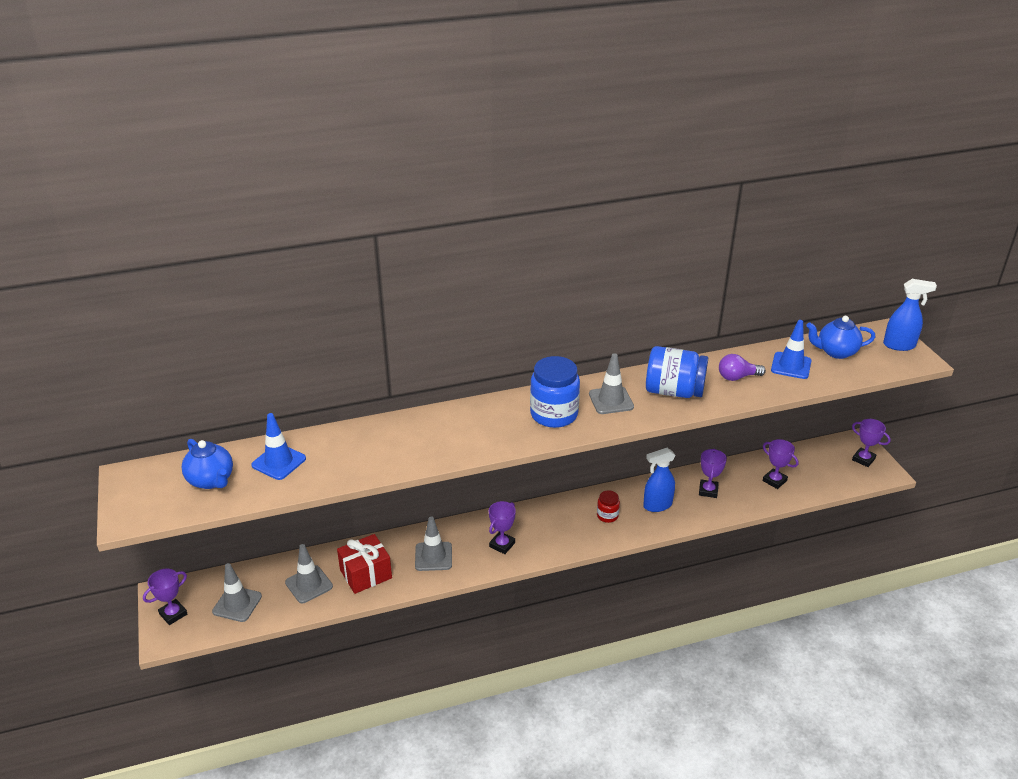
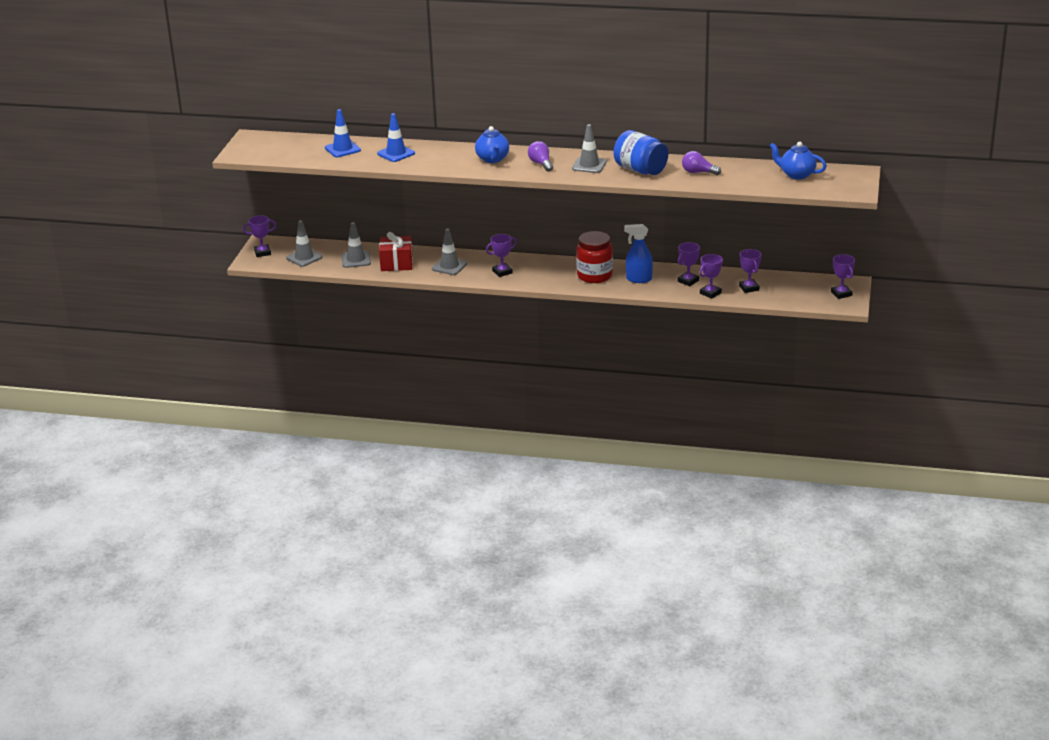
camera: 30 degrees right, 5 degrees down
(211, 480) = (296, 149): blue teapot -> blue teapot (492, 159)
(554, 414) = (541, 164): blue jar -> purple light bulb
(607, 516) = (594, 276): red jar -> red jar, size x1.97
(745, 501) = (710, 293): none -> purple trophy
(791, 366) = (748, 175): blue traffic cone -> blue traffic cone (396, 153)
(899, 345) = (854, 181): blue spray bottle -> none

